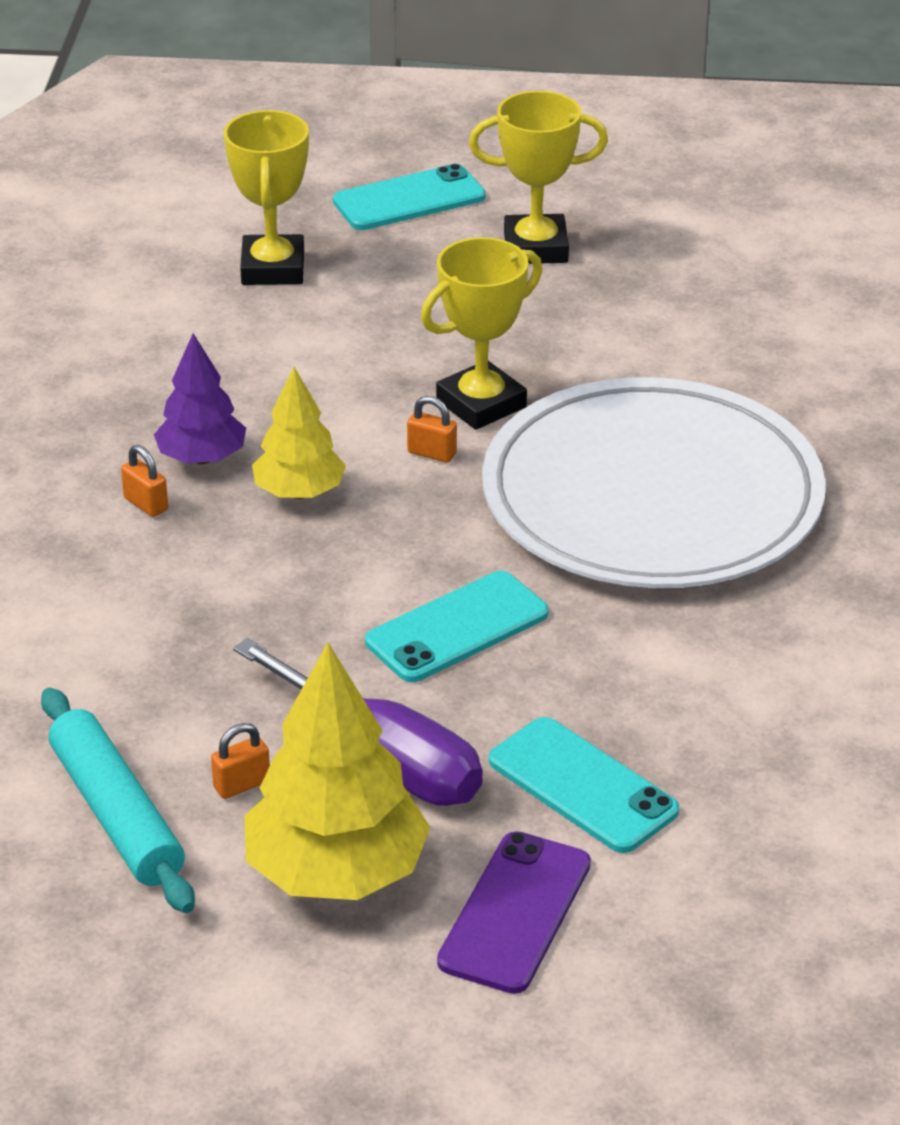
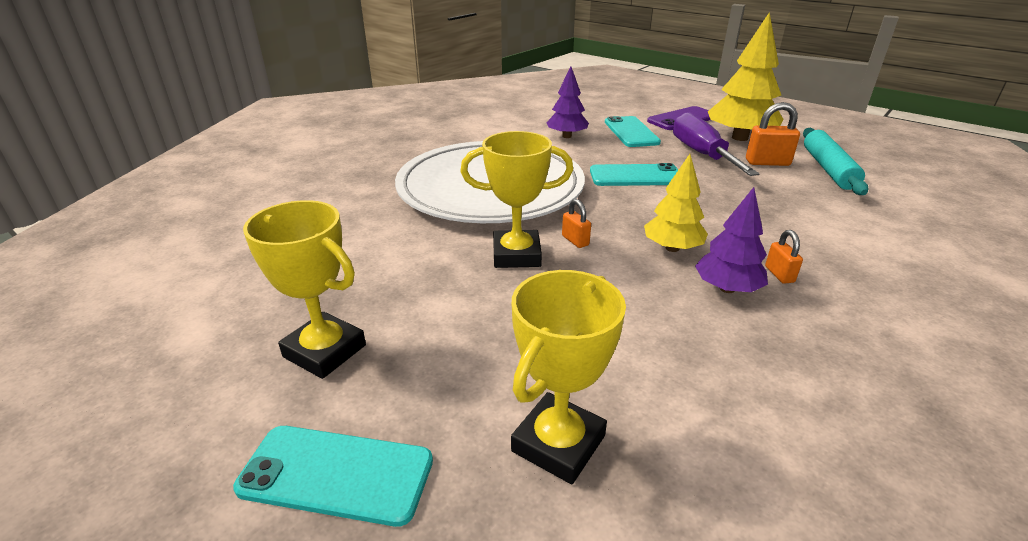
camera: 145 degrees left, 5 degrees down
(242, 785) = (767, 162): orange padlock -> orange padlock, size x1.72
(695, 705) = (566, 136): none -> purple tree

